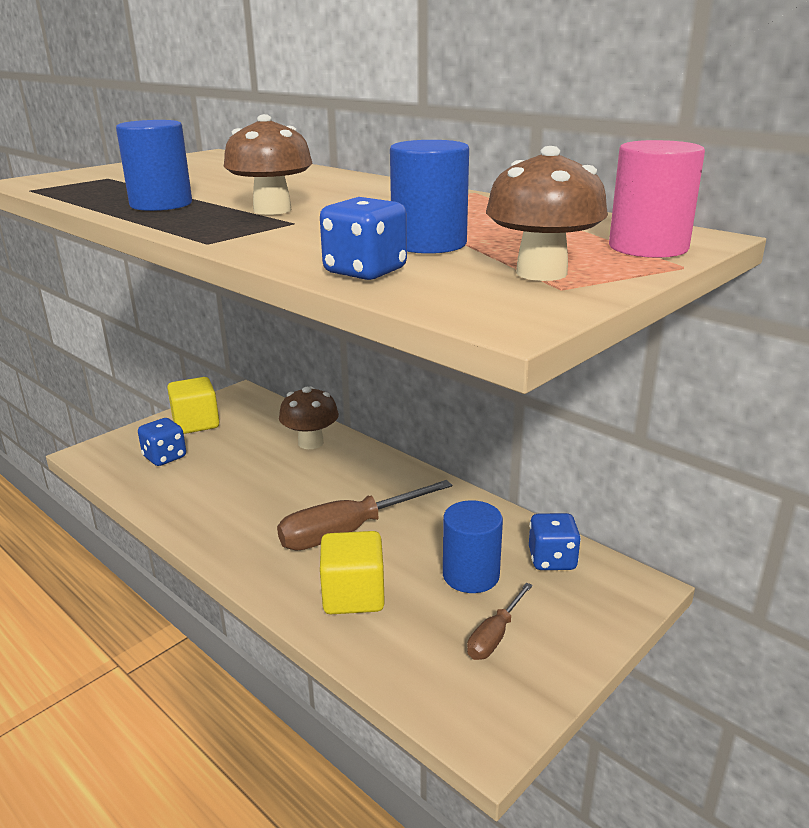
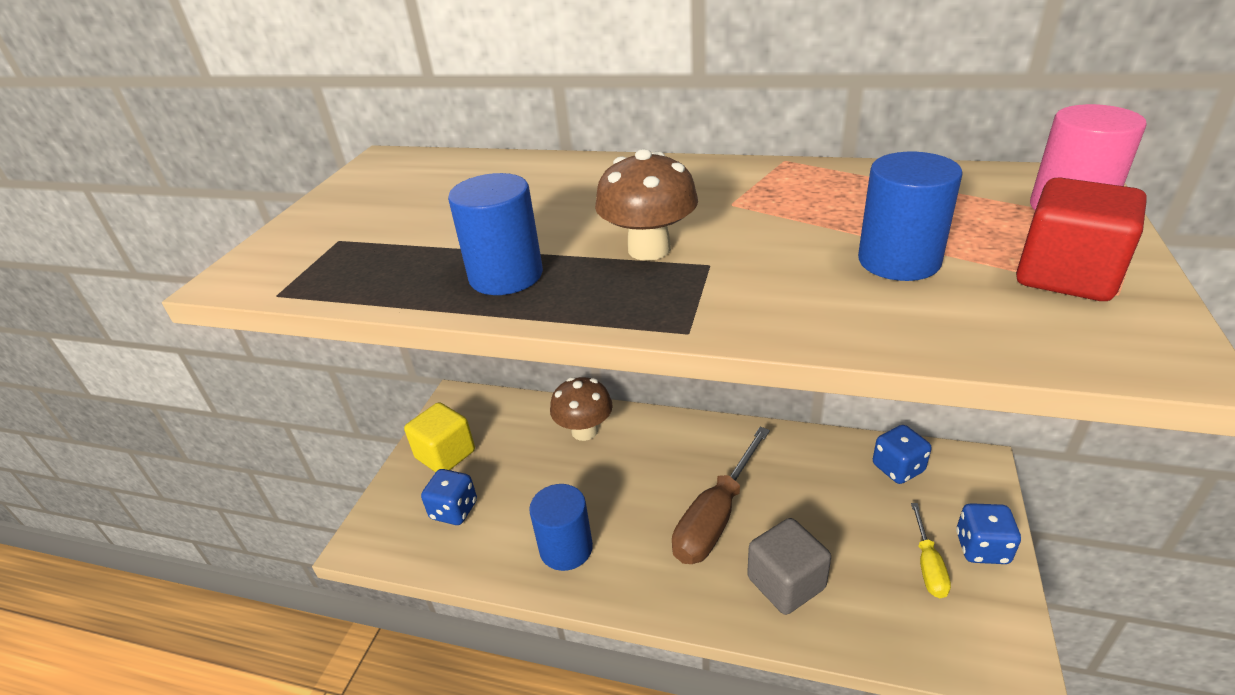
camera: 25 degrees left, 10 degrees up
(353, 595) = (786, 583): yellow cube -> grey cube
(365, 272) = (929, 329): blue dice -> blue dice (982, 548)
(471, 575) = (855, 513): blue cylinder -> blue cylinder (566, 548)
(495, 636) = (928, 565): brown screwdriver -> yellow screwdriver
(541, 273) = (1066, 276): brown mushroom -> red cube

